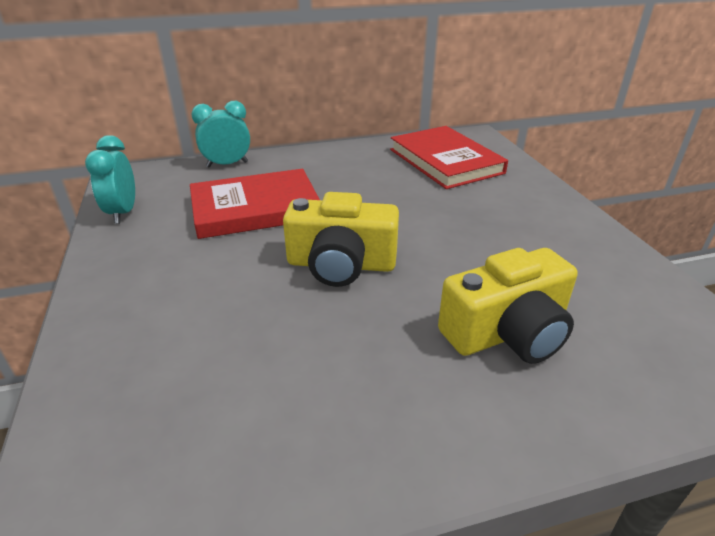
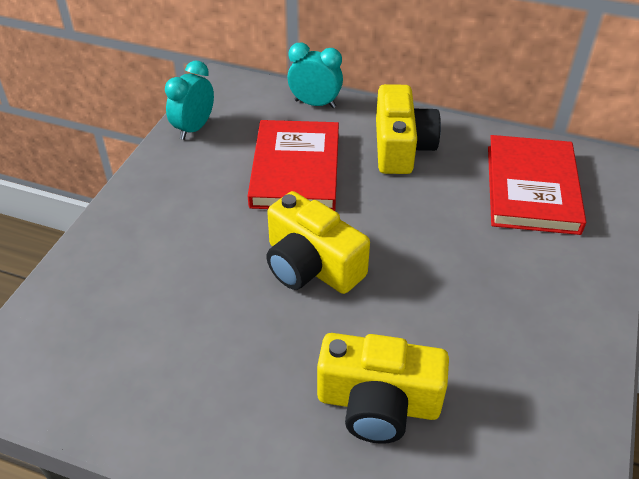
camera: 35 degrees right, 10 degrees up
(255, 208) = (296, 169): red book -> red book turned 75 degrees clockwise
(328, 168) = (401, 147): none -> yellow camera

